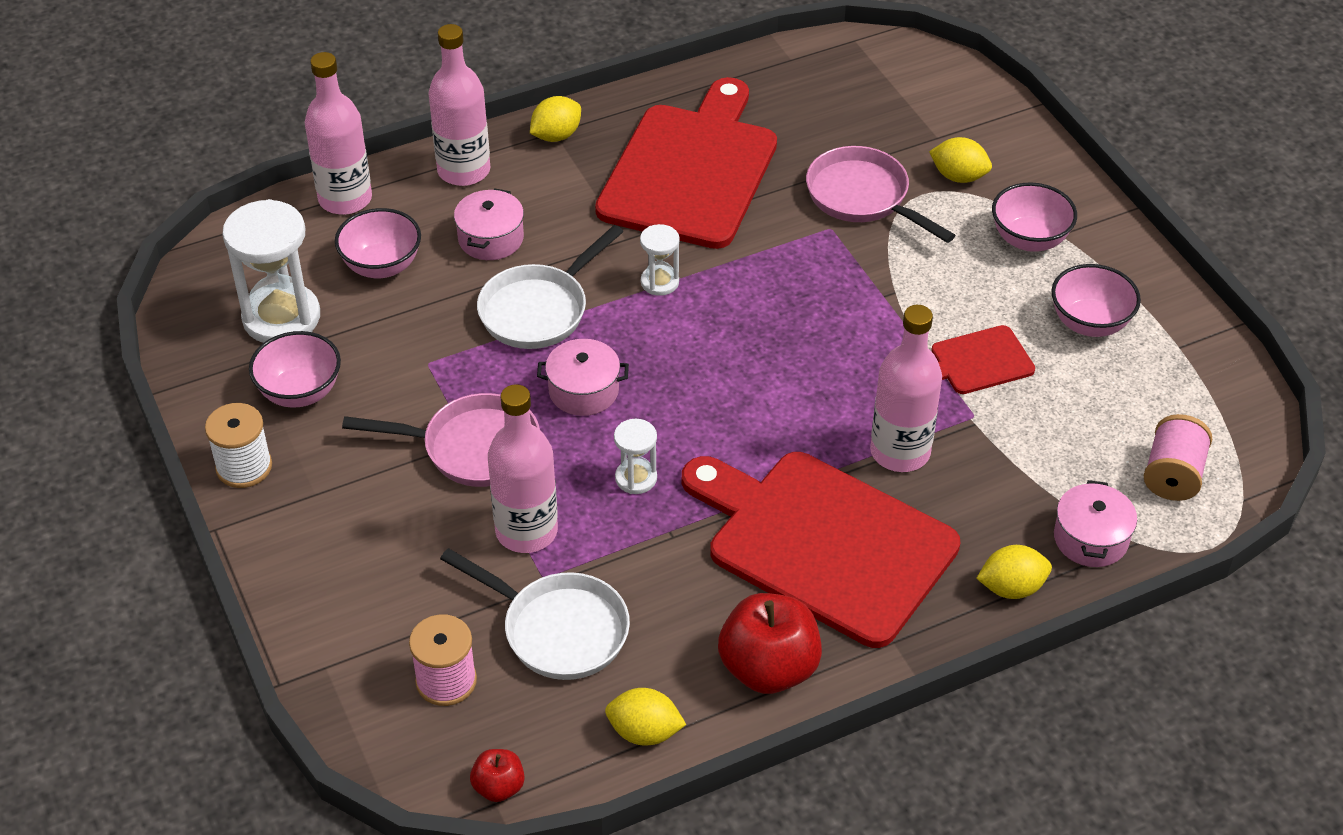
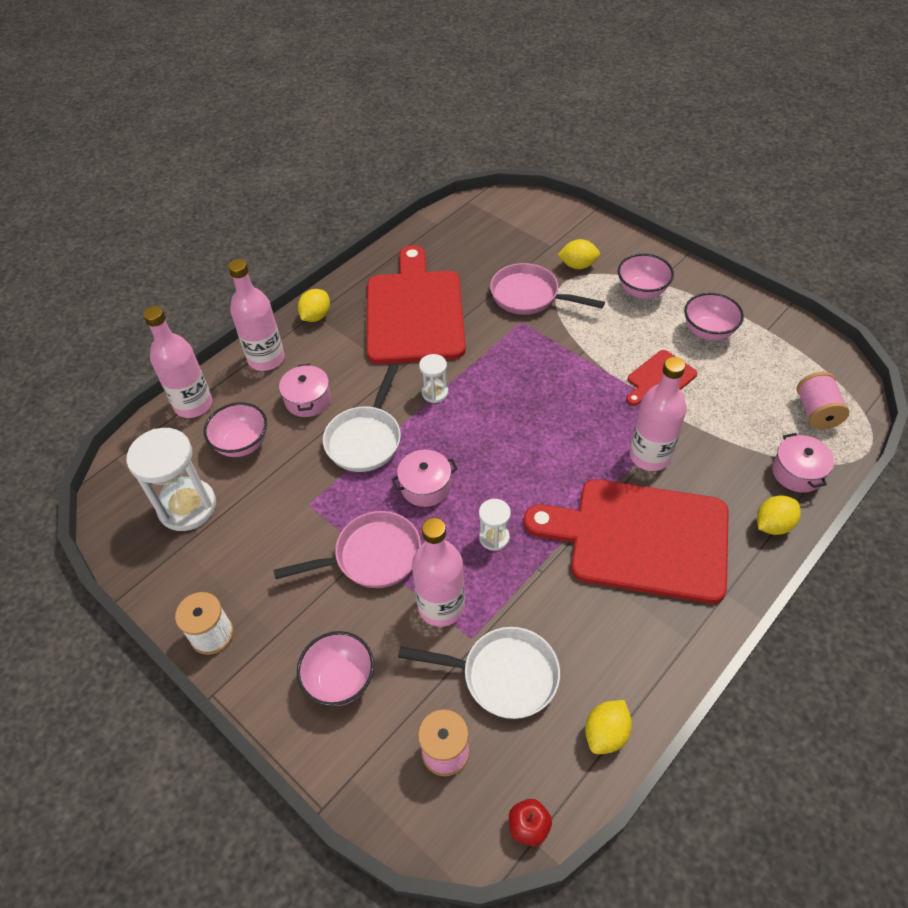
camera: 20 degrees left, 5 degrees up
(300, 392) = (227, 559): pink bowl -> pink bowl (340, 680)
(644, 732) = (606, 733): yellow lemon -> yellow lemon turned 45 degrees counterclockwise
(768, 668) = (659, 647): red apple -> none

